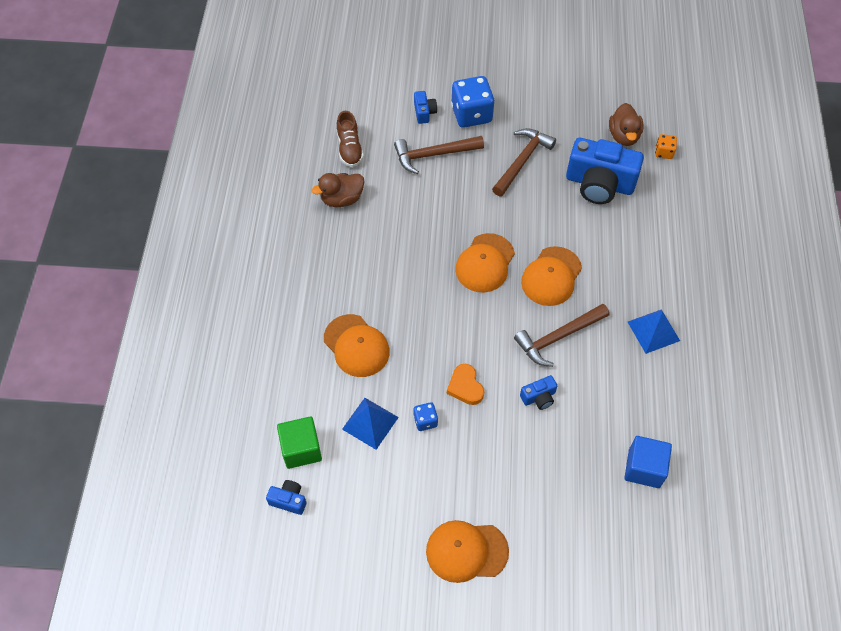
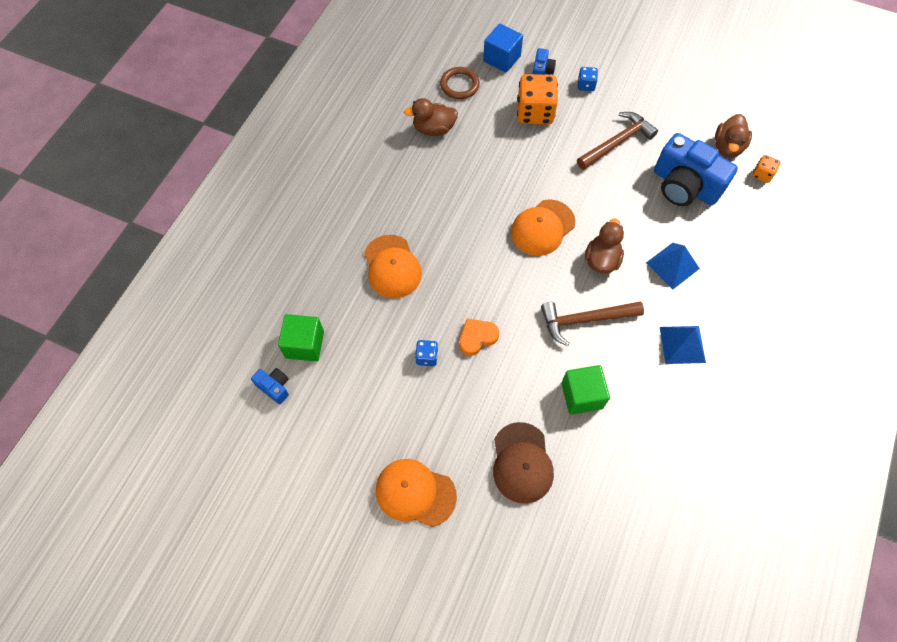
camera: 20 degrees right, 5 degrees up
(349, 148) = (459, 85): brown shoe -> brown ring
(370, 423) = (375, 342): blue pyramid -> blue pyramid (672, 265)
(433, 154) = (535, 112): brown hammer -> orange dice
(465, 386) = (477, 337): orange heart -> orange heart turned 60 degrees clockwise
(471, 114) = (586, 85): blue dice -> blue dice, size x0.49
(539, 397) = (543, 371): blue camera -> none
(551, 276) = (601, 260): orange cap -> brown duck
(553, 488) = (522, 463): none -> brown cap
(583, 408) = (582, 395): none -> green cube
(644, 468) = (619, 475): blue cube -> blue cube (501, 58)

